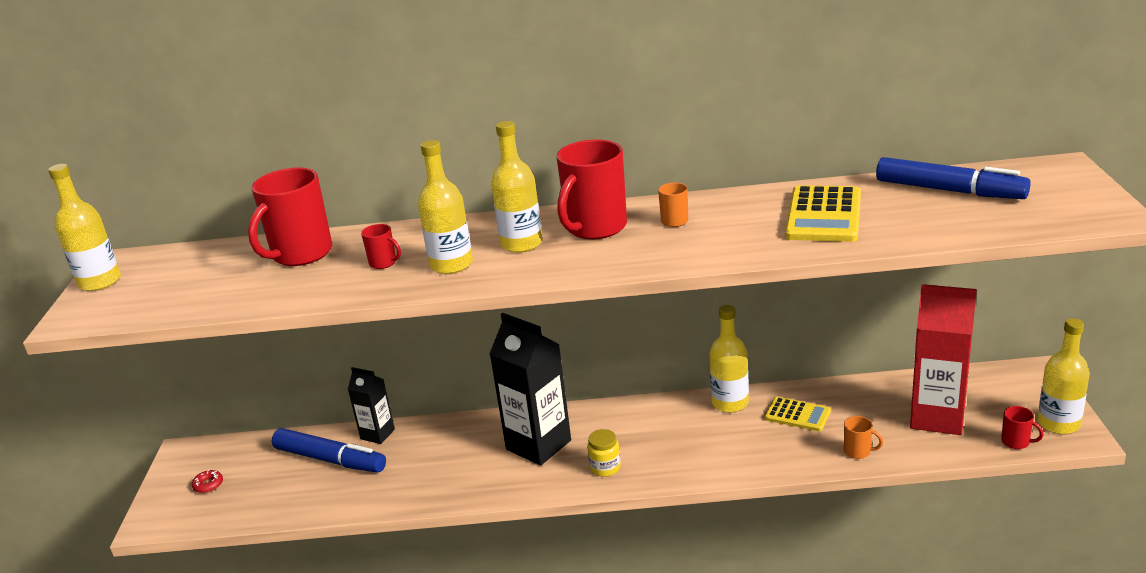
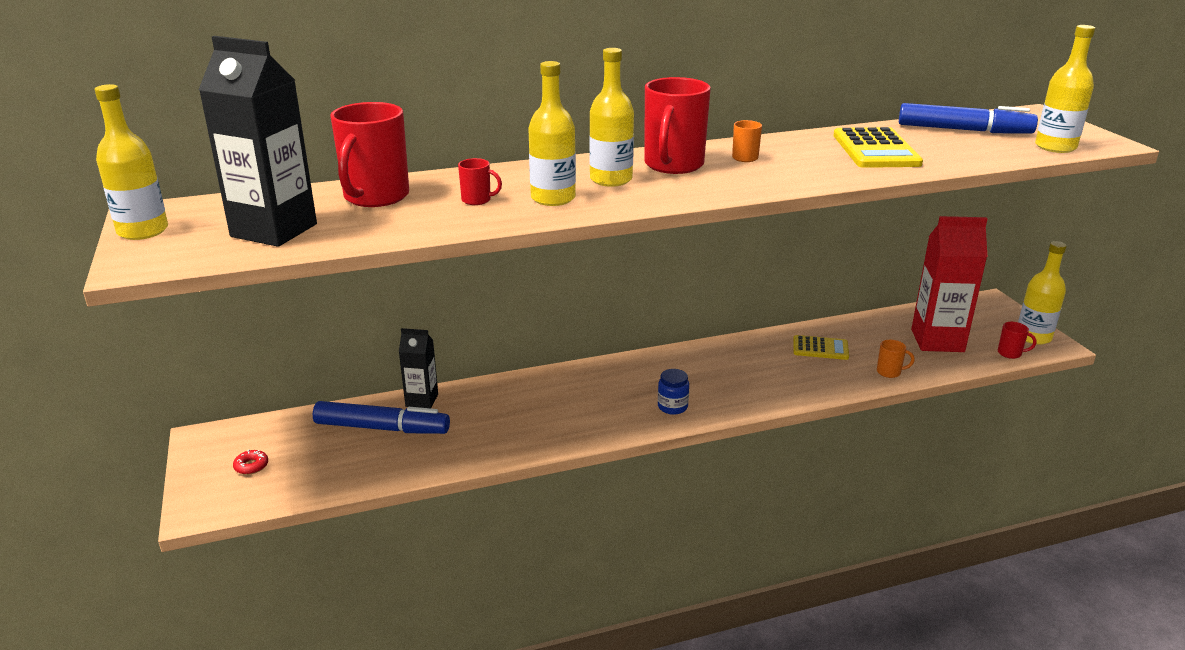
camera: 20 degrees left, 0 degrees up
(538, 445) = (596, 394): black carton -> black carton (274, 230)
(605, 467) = (672, 407): yellow jar -> blue jar
(730, 403) = (755, 344): yellow bottle -> yellow bottle (1055, 147)

